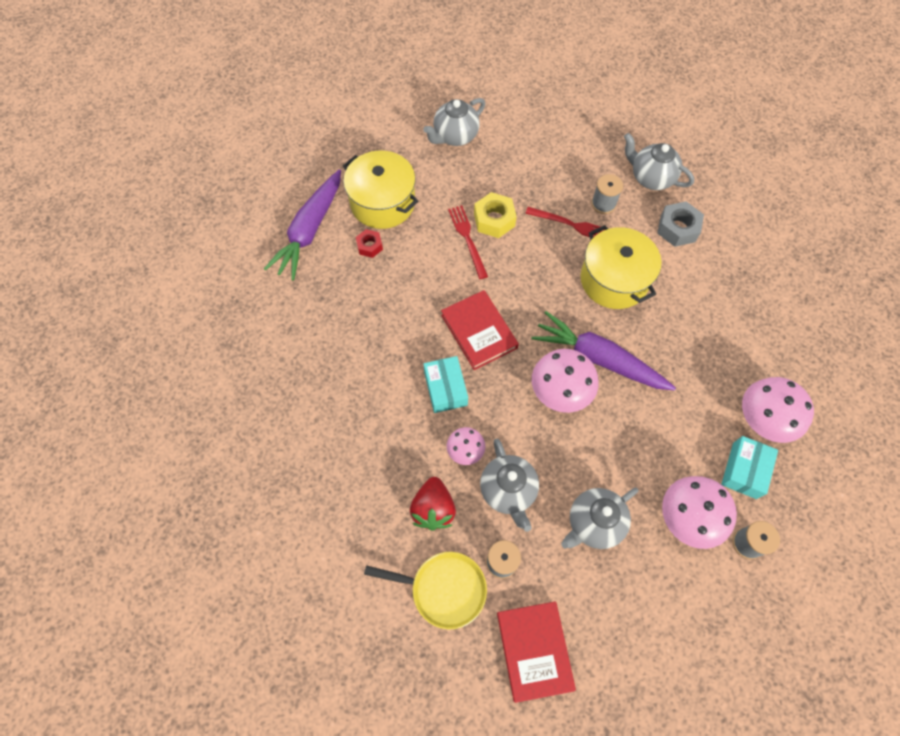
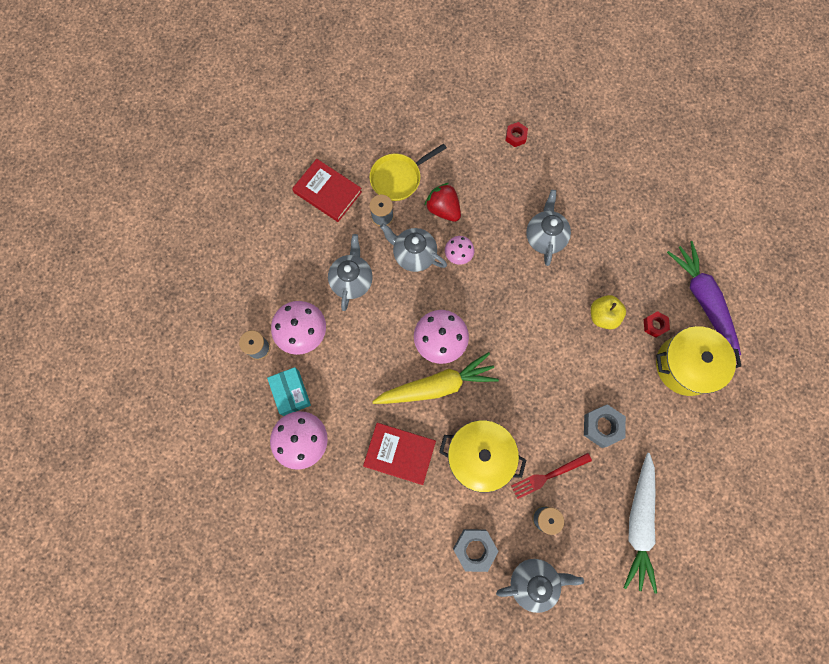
camera: 135 degrees right, 10 degrees up
(281, 514) = (515, 137): none -> red nut
(400, 287) = (603, 316): none -> yellow apple
(445, 388) = (506, 278): turquoise box -> none
(455, 136) = (705, 473): grey teapot -> grey teapot (545, 237)
(467, 239) = (602, 393): red fork -> none
(479, 331) = (525, 333): red book -> red book (399, 453)
(494, 220) = (602, 426): yellow nut -> grey nut
(536, 149) = (638, 523): none -> white carrot
(598, 358) = (437, 385): purple carrot -> yellow carrot

